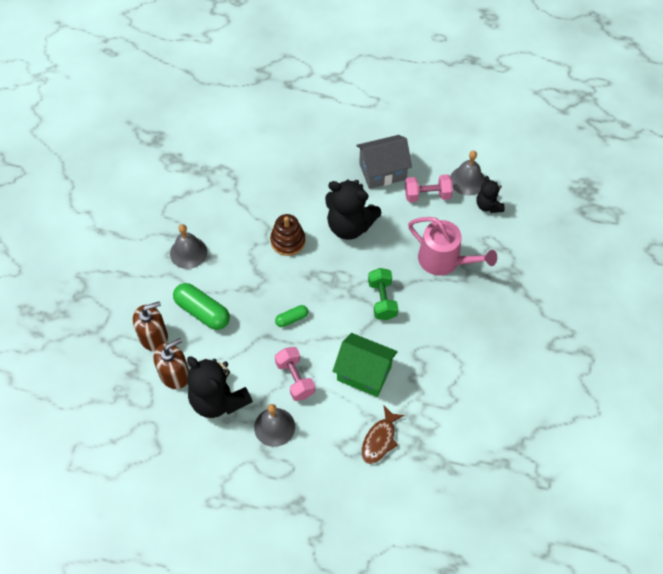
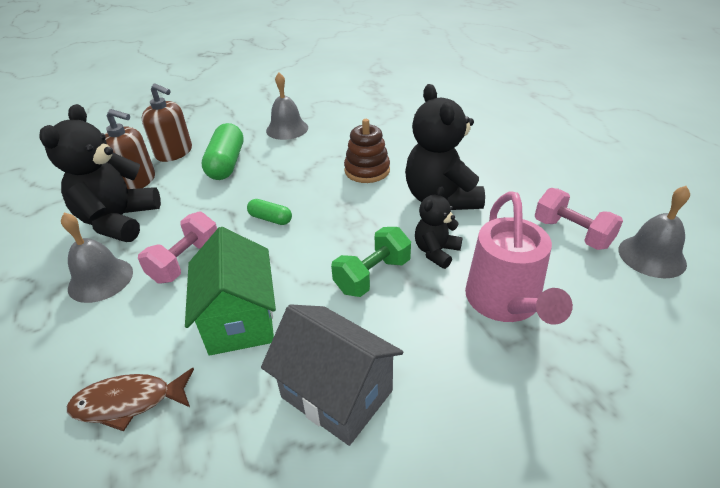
camera: 55 degrees right, 20 degrees down
(382, 171) = (542, 185): grey house -> grey house (337, 394)
(488, 205) = (654, 299): black teddy bear -> black teddy bear (436, 252)

